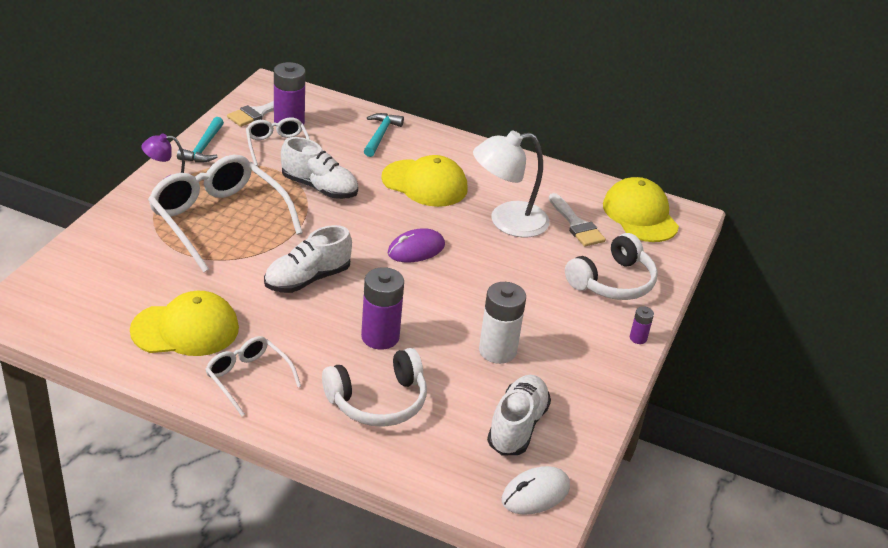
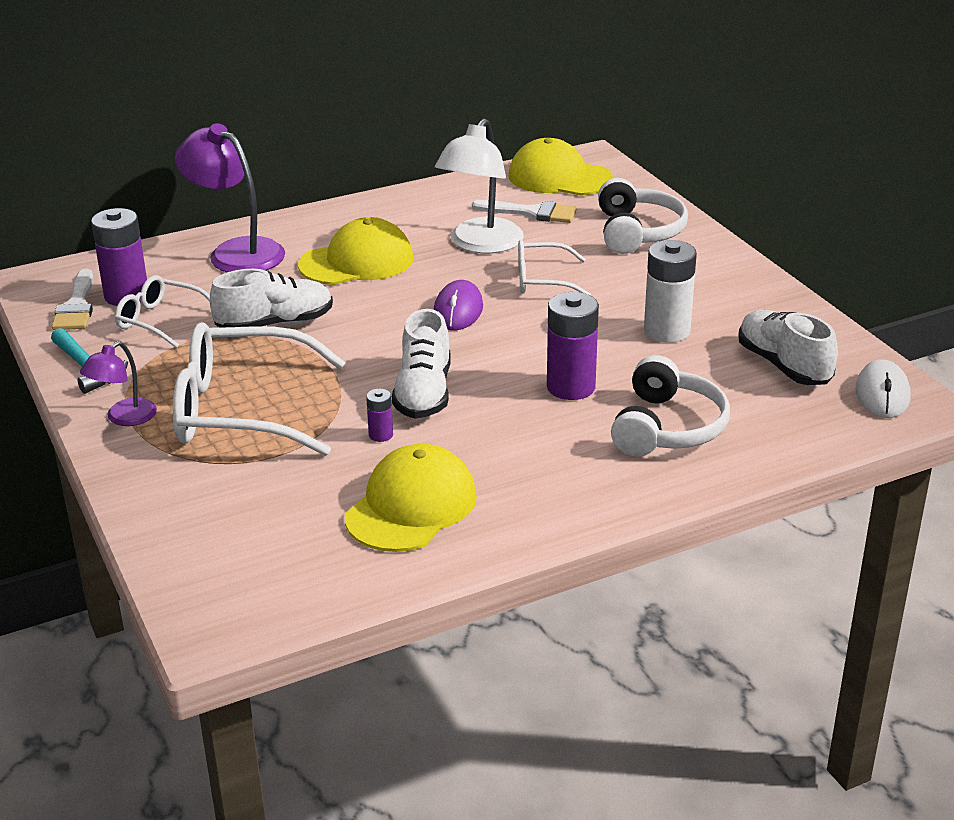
camera: 45 degrees left, 5 degrees down
(248, 378) = (543, 495): white glasses -> white glasses (542, 280)
(380, 135) = (236, 252): turquoise hammer -> purple lamp
(638, 338) = (729, 254): purple battery -> purple battery (381, 435)

